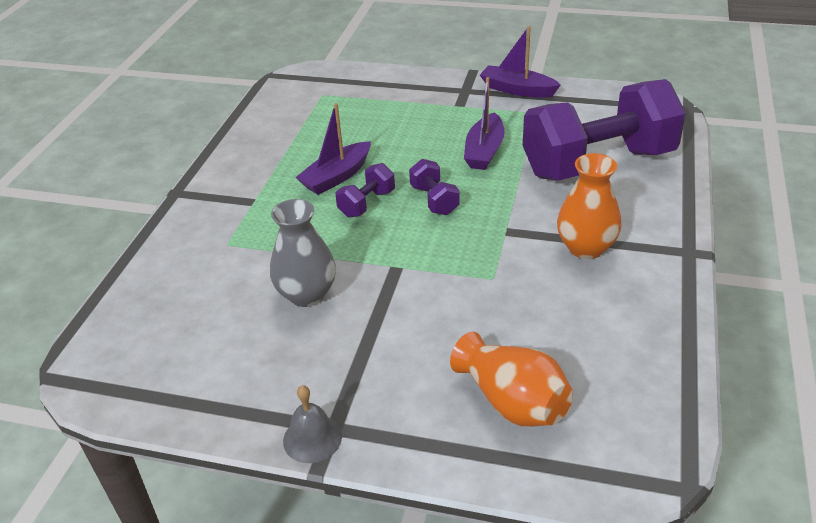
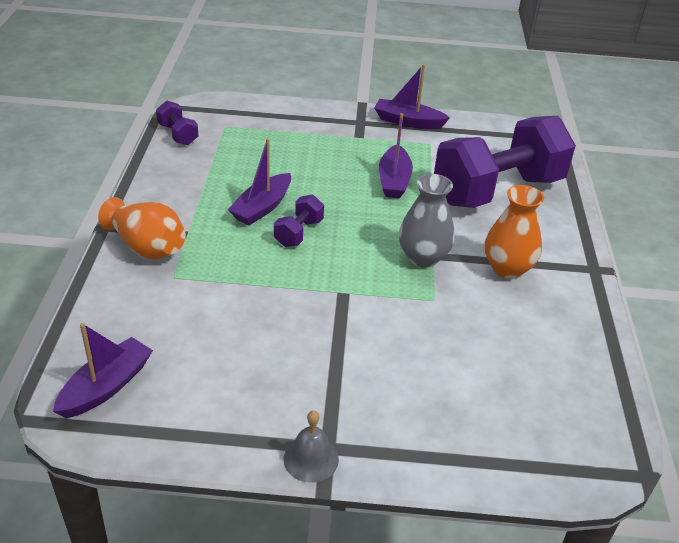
camera: 15 degrees left, 0 degrees up
(130, 350) = (106, 386): none -> purple boat
(307, 294) = (266, 323): grey vase -> grey vase (423, 257)
(434, 200) = (361, 228): purple dumbbell -> purple dumbbell (178, 134)
(512, 402) = (481, 411): orange vase -> orange vase (147, 247)

